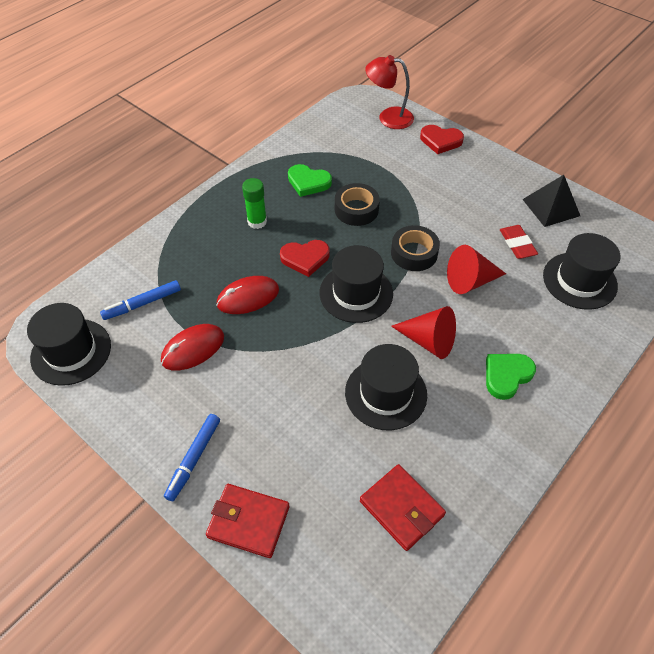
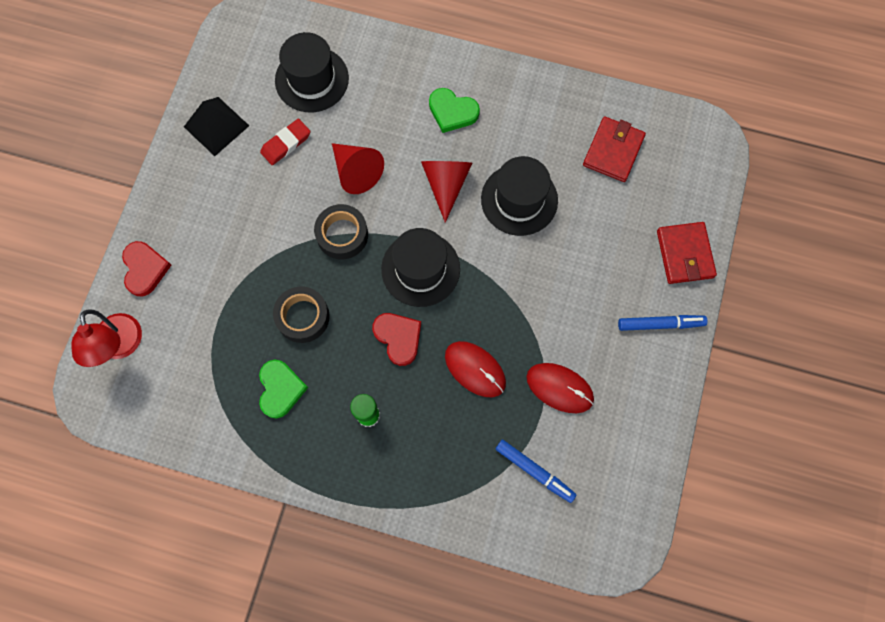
camera: 115 degrees left, 20 degrees up
(71, 351) = (623, 505): black hat -> none

